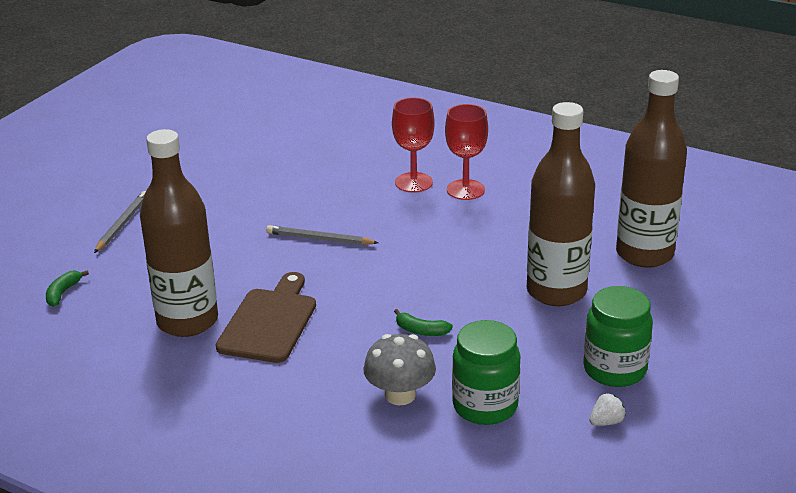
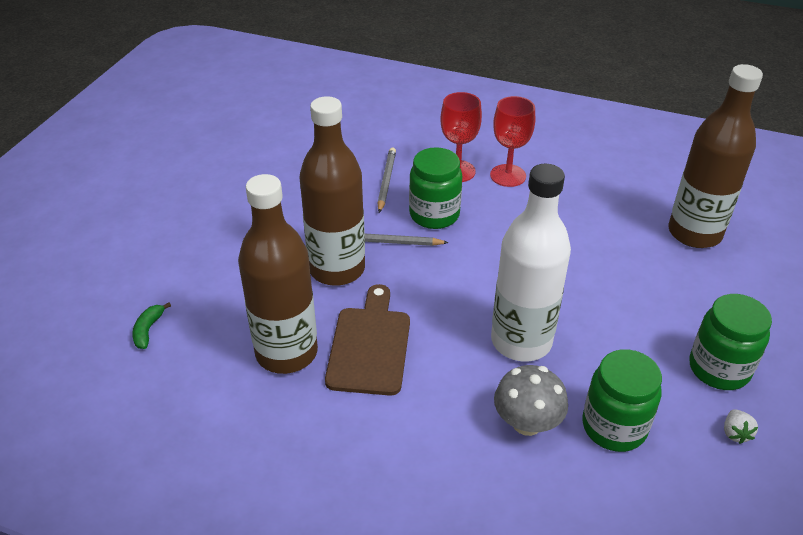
camera: 10 degrees left, 10 degrees up
(122, 224) = (189, 241): grey pencil -> grey pencil (386, 181)
(374, 219) = (434, 215): none -> green jar
(421, 331) = (521, 341): green banana -> white bottle
(556, 291) = (631, 283): brown bottle -> brown bottle (337, 269)
(606, 422) = (735, 433): white strawberry -> white strawberry turned 135 degrees clockwise

